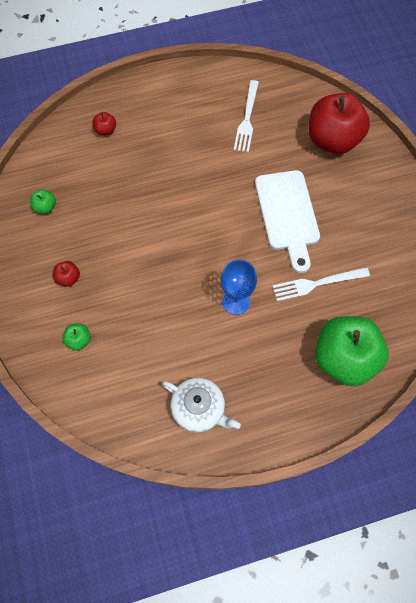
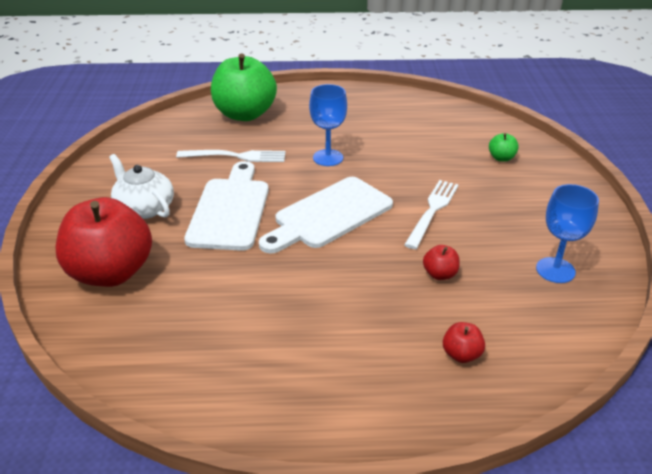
camera: 165 degrees left, 30 degrees down
(45, 207) = (555, 270): green apple -> blue goblet
(68, 278) = (516, 201): red apple -> red apple (440, 274)
(199, 409) = (389, 109): white teapot -> white teapot (144, 208)
(212, 226) = (329, 215): none -> white cutting board
(247, 119) = (218, 324): white fork -> white fork (432, 210)

